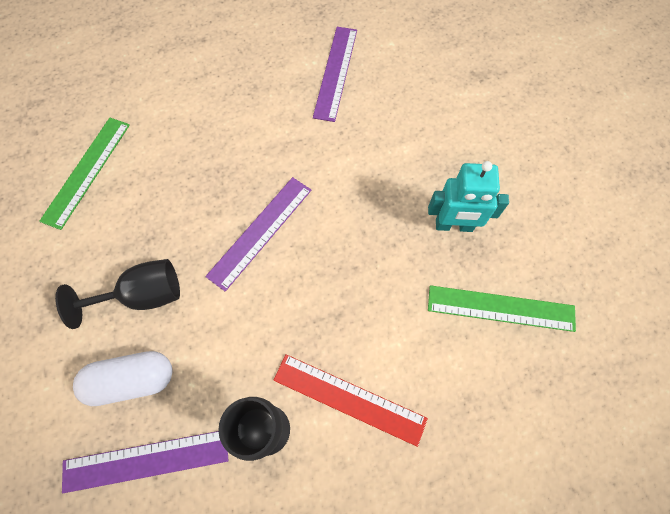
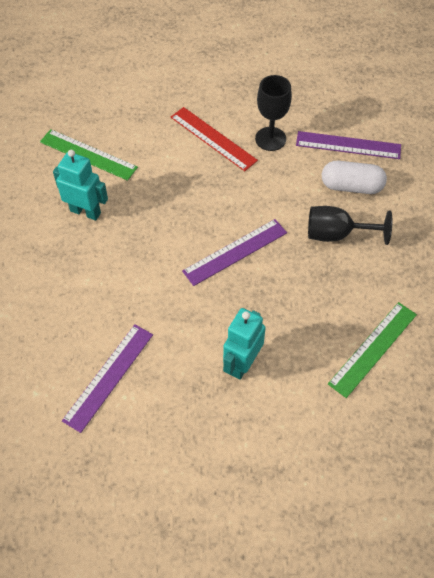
camera: 160 degrees left, 10 degrees down
(216, 118) = (242, 364): none -> turquoise robot

